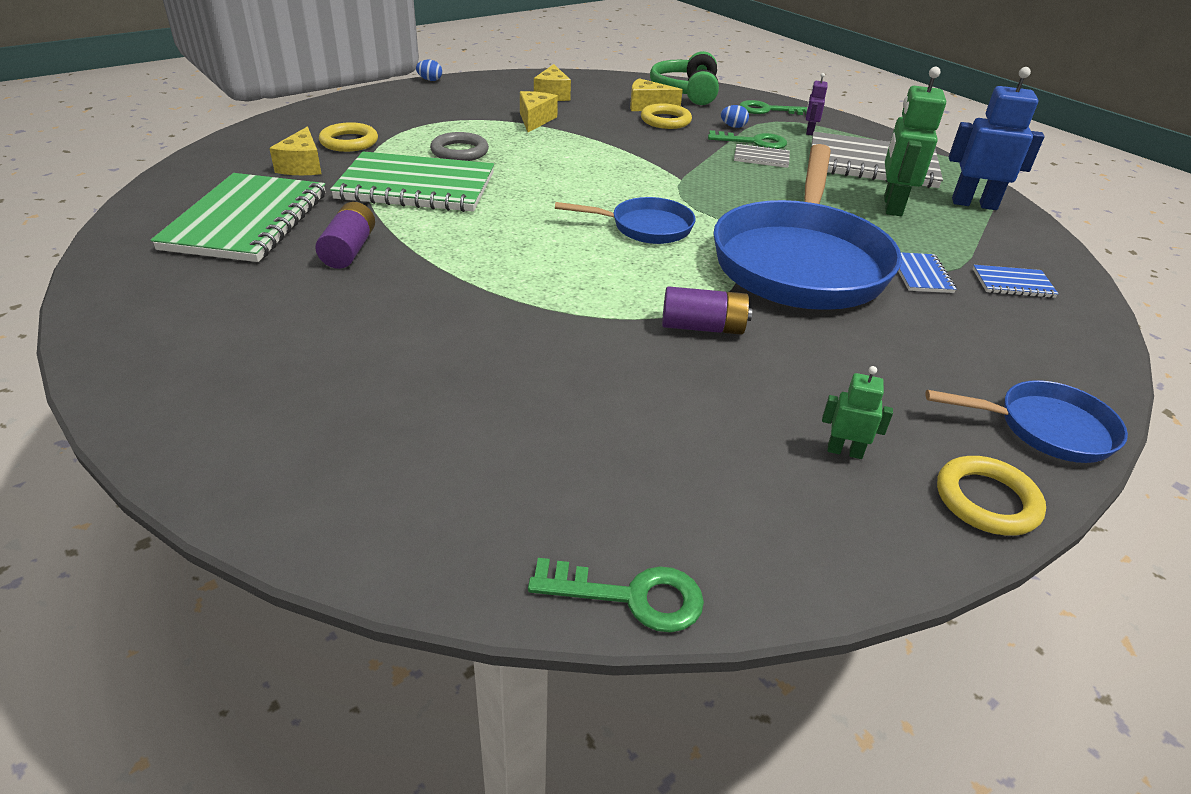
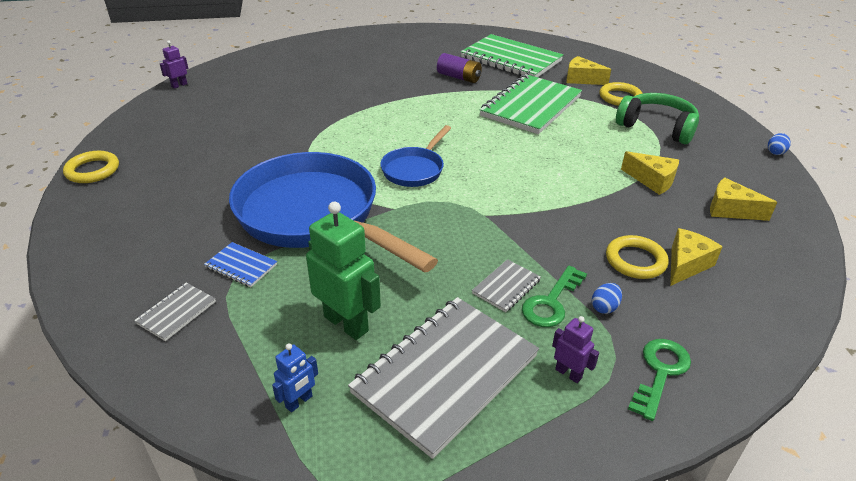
camera: 120 degrees right, 0 degrees up
(459, 152) = (586, 132): grey ring -> none
(631, 596) = (179, 85): green key -> purple robot
(686, 92) = (742, 320): green headphones -> green headphones (657, 127)
(702, 327) = (289, 149): purple battery -> none
(844, 451) = (165, 149): green robot -> none
(974, 204) = (299, 402): blue robot -> blue robot, size x0.51
(1013, 284) = (176, 312): blue notebook -> grey notebook
(1045, 428) = (85, 217): blue pan -> none

